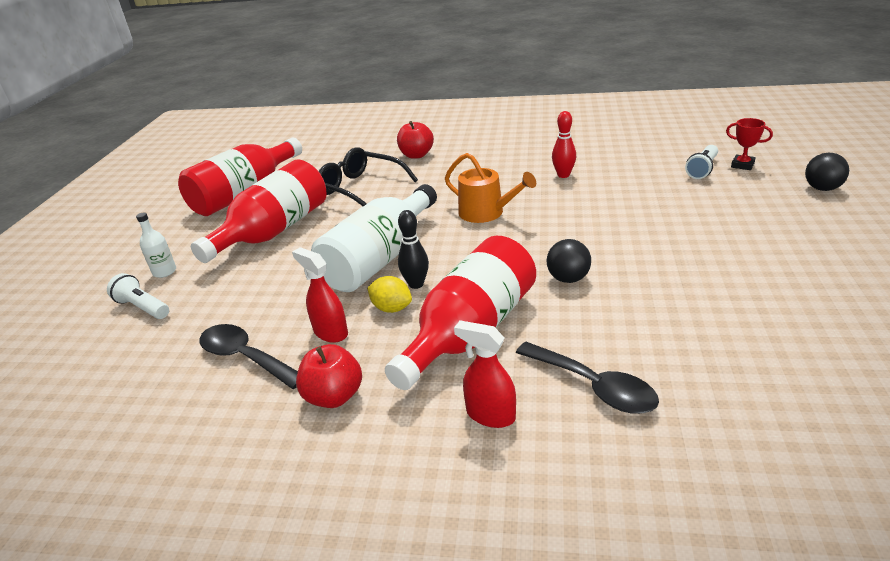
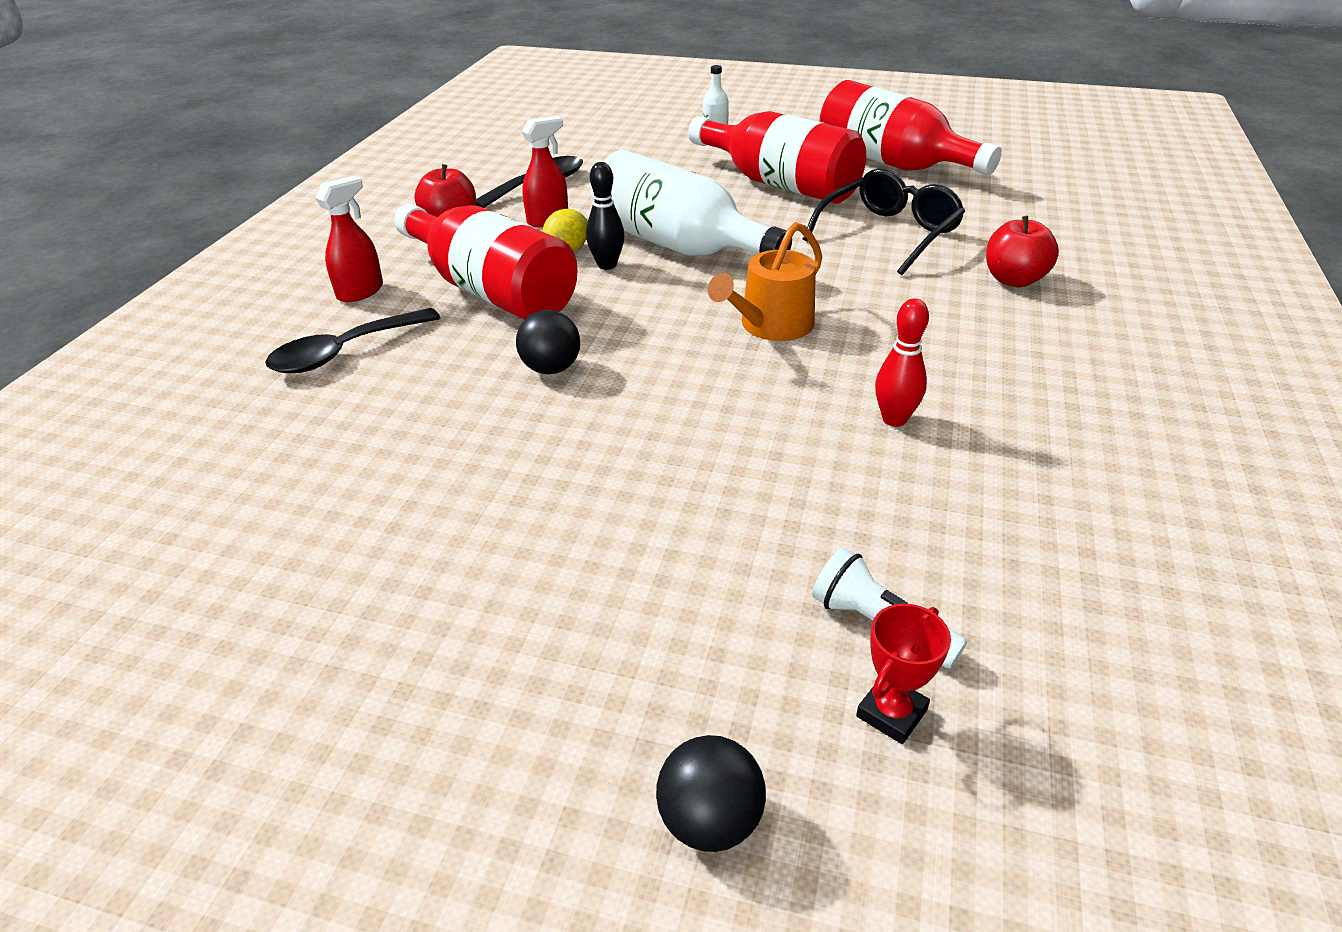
camera: 95 degrees right, 5 degrees up
(143, 307) = (652, 138): white flashlight -> none

